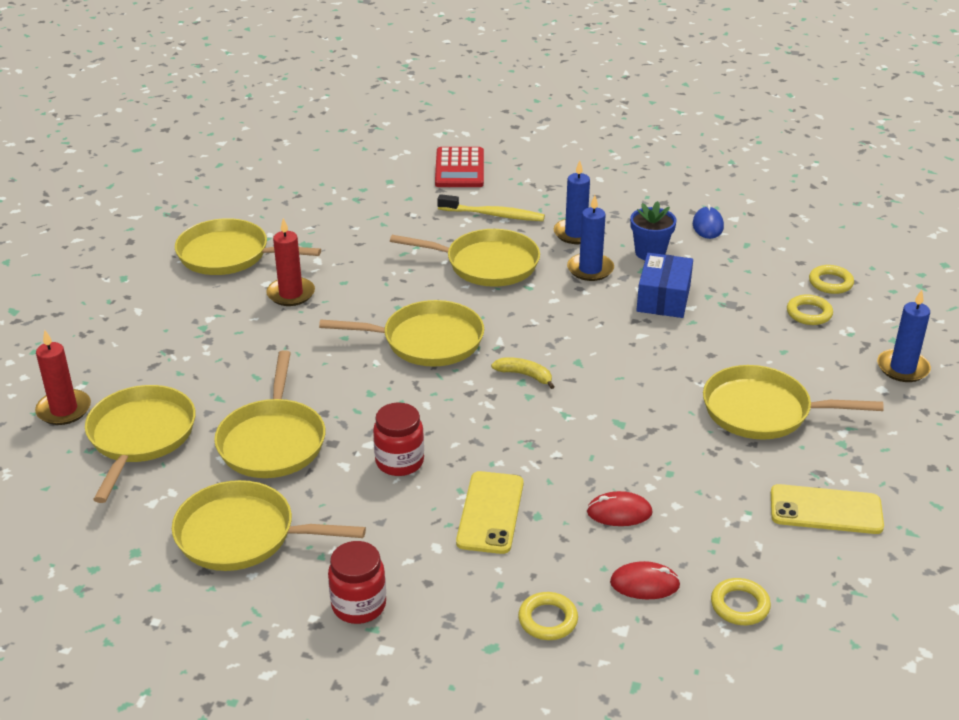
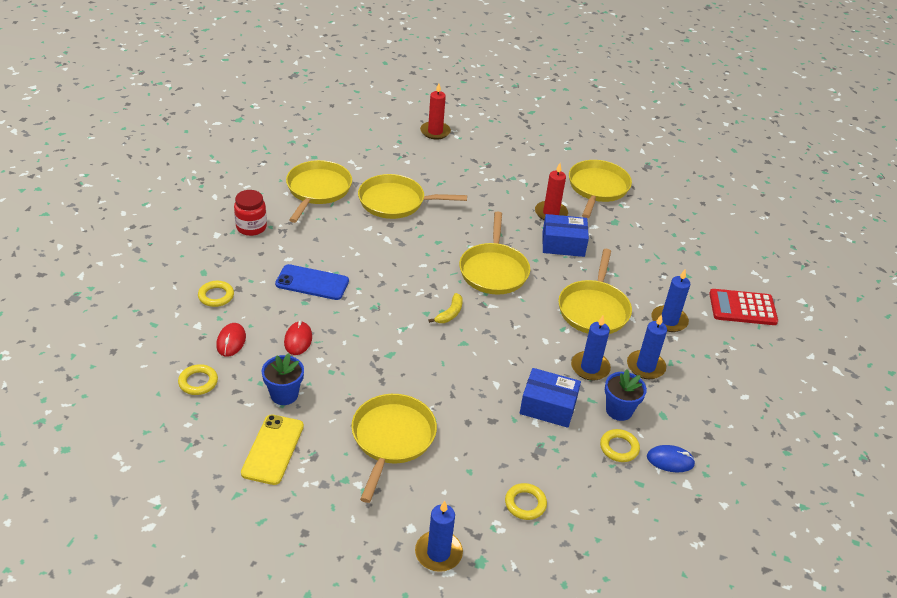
camera: 90 degrees right, 5 degrees up
(140, 437) = (407, 156): yellow pan -> none
(360, 285) = (563, 244): none -> blue box
(399, 462) = (367, 249): red jar -> none
(490, 512) = (312, 283): yellow phone -> blue phone
(494, 215) = (669, 320): yellow toothbrush -> blue candle
(729, 512) = (284, 394): none -> blue flower pot
(830, 283) = (576, 534): yellow ring -> yellow ring (619, 448)

